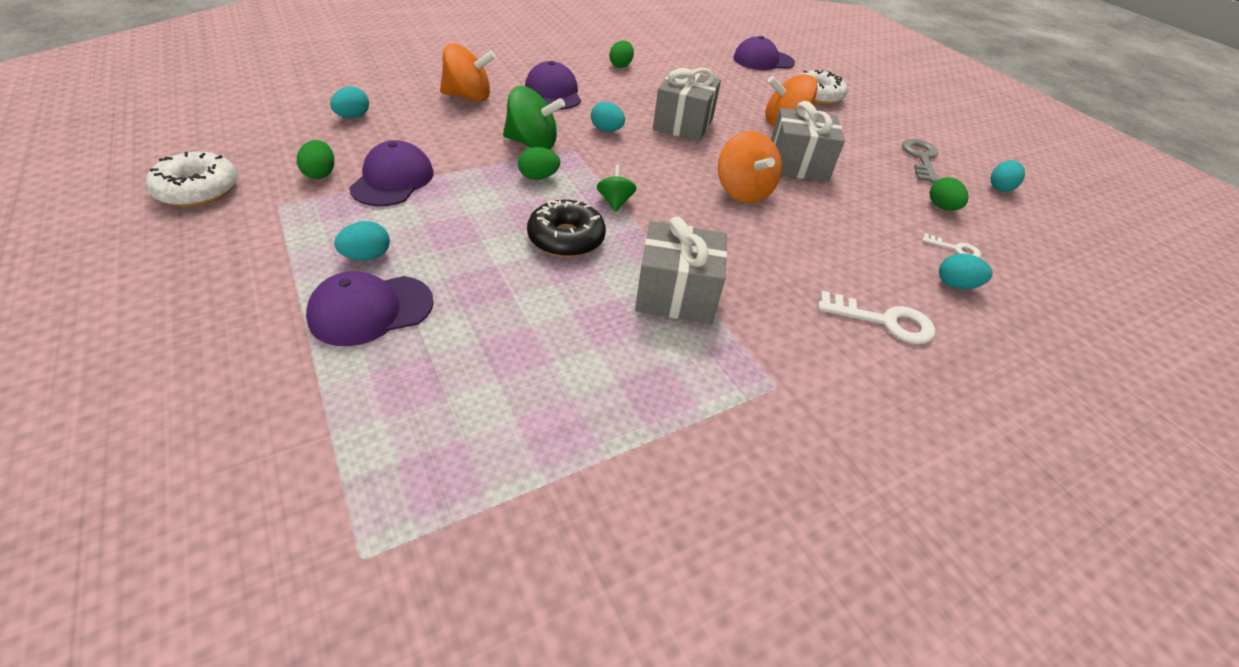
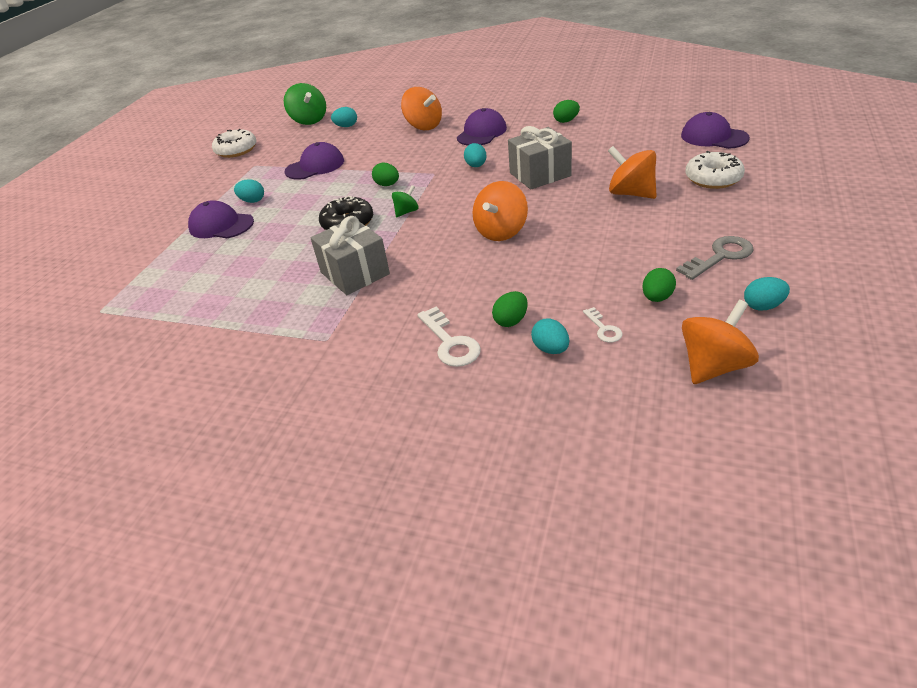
camera: 55 degrees right, 5 degrees down
(321, 174) = (290, 154): green egg -> green egg (511, 321)
(532, 144) = (415, 164): green spinning top -> green spinning top (309, 120)
(797, 164) = (581, 226): grey gift -> none
(1050, 245) = (713, 366): none -> orange spinning top

